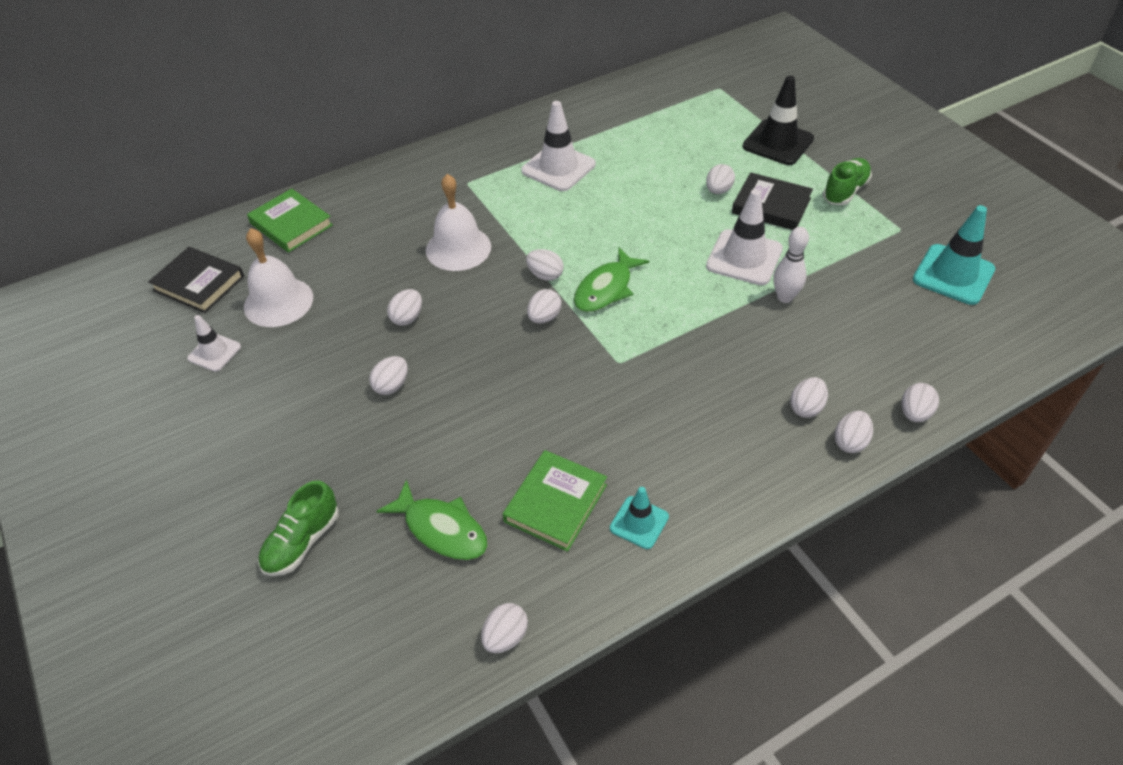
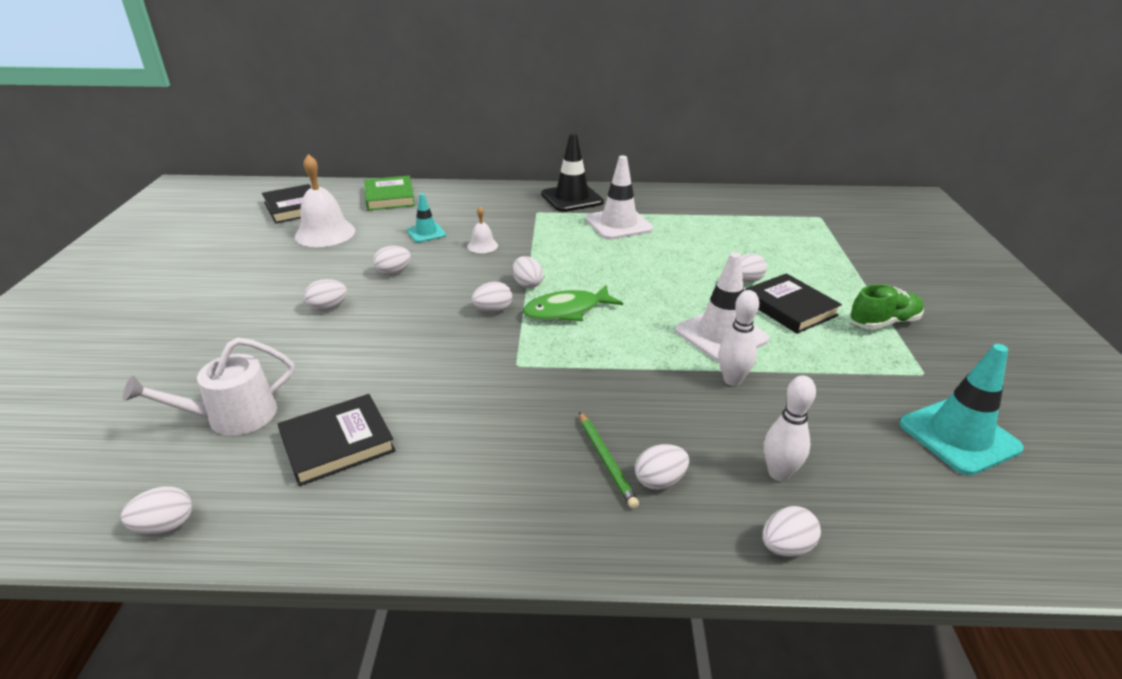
camera: 30 degrees right, 15 degrees down
(214, 352) = (250, 245): white traffic cone -> none
(302, 541) = (139, 376): green shoe -> none
(442, 529) = (233, 417): green fish -> white watering can
(458, 248) = (482, 245): white bell -> white bell, size x0.51
(555, 503) = (337, 443): green book -> black book
(639, 522) = (385, 496): turquoise traffic cone -> turquoise traffic cone (426, 233)
(759, 411) = (606, 461): none -> green pencil
(778, 143) = (842, 267): black traffic cone -> black traffic cone (572, 198)
(850, 442) = (678, 537): white egg -> none
(872, 361) = (779, 473): none -> white bowling pin

